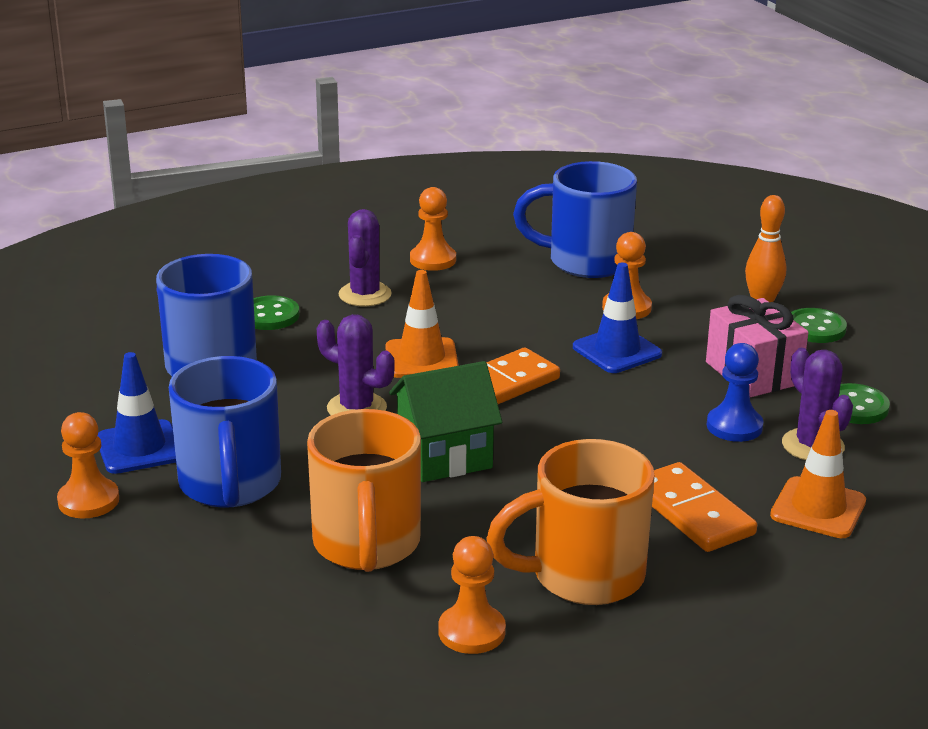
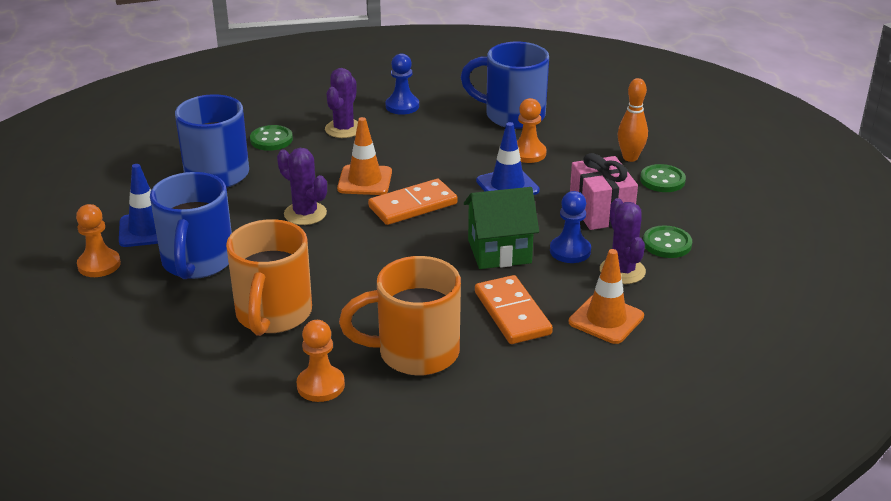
camera: 10 degrees right, 5 degrees up
(433, 260) = (402, 106): orange pawn -> blue pawn
(444, 456) = (352, 255): green house -> green house (499, 251)

